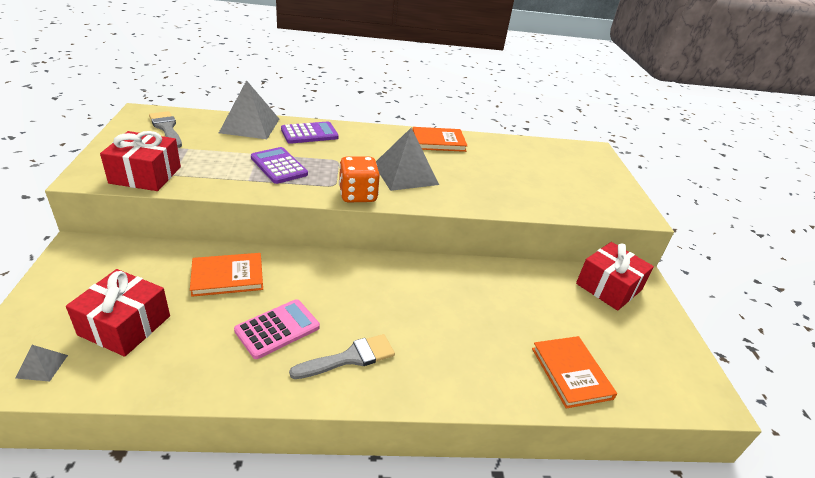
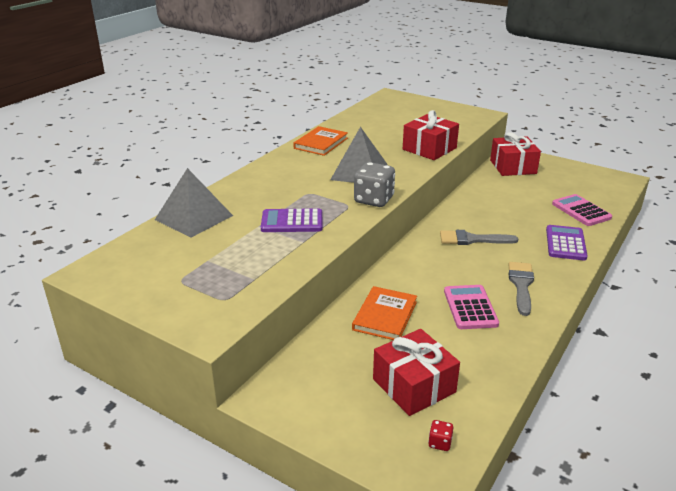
camera: 50 degrees left, 5 degrees down
(42, 366) = (440, 443): grey pyramid -> red dice
(145, 175) = (240, 294): red gift -> red gift (429, 149)
(166, 128) = (145, 264): grey brush -> grey brush (472, 239)
(309, 133) = (245, 192): purple calculator -> purple calculator (565, 243)
(357, 195) = (374, 200): orange dice -> grey dice
(571, 373) = (581, 211): orange book -> pink calculator

